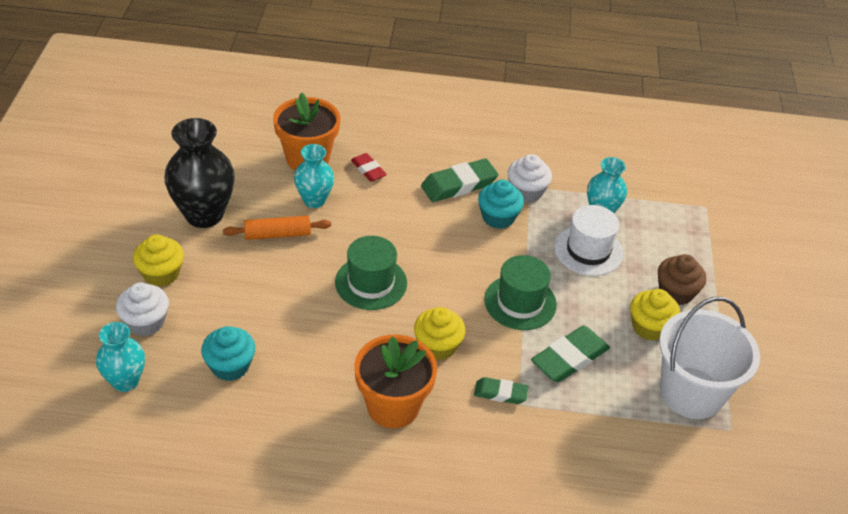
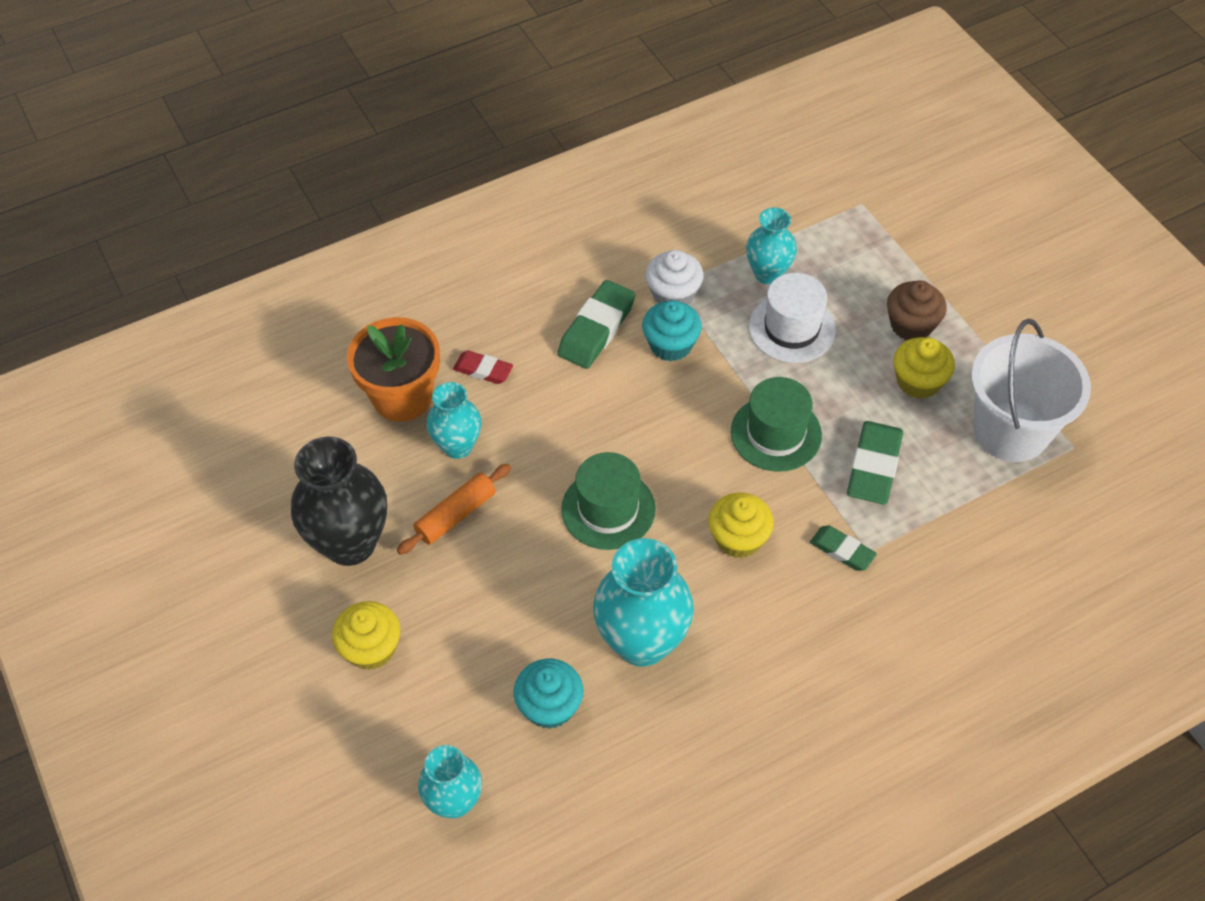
camera: 30 degrees left, 10 degrees up
(145, 322) = (410, 718): white cupcake -> none
(320, 366) = (642, 642): none -> turquoise vase
(393, 406) = (753, 636): orange flower pot -> none
(500, 393) = (842, 551): green eraser -> green eraser turned 60 degrees clockwise

